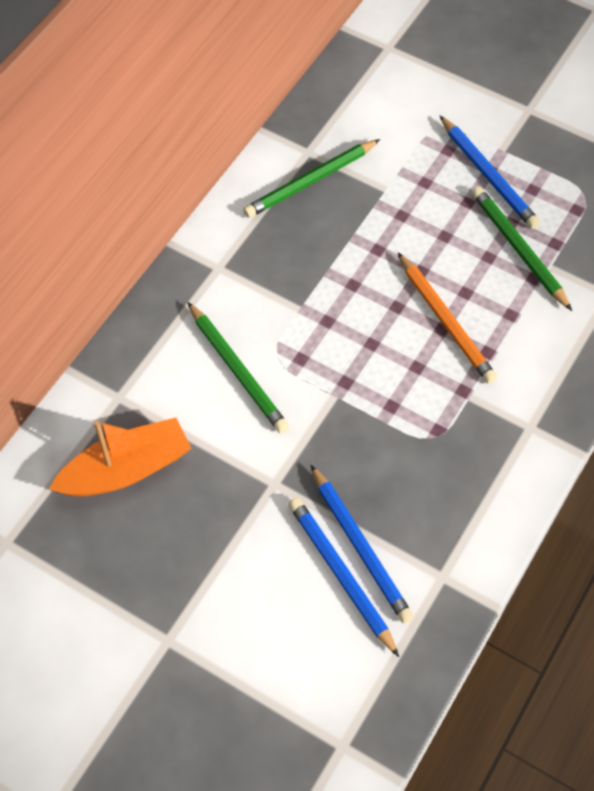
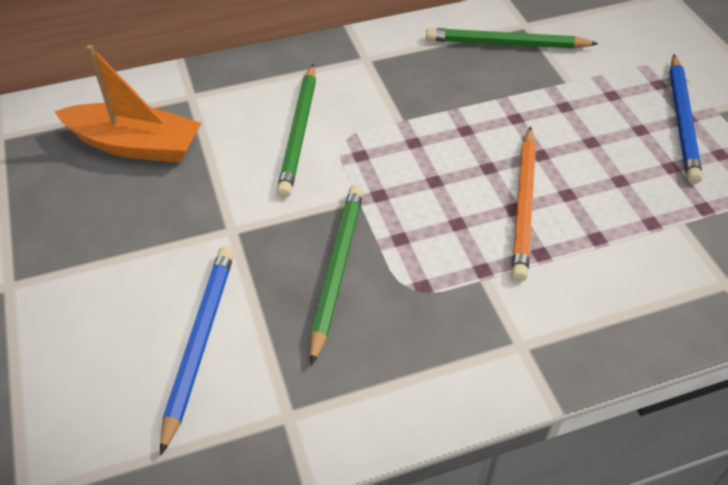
camera: 40 degrees right, 10 degrees down
(360, 547) = (243, 332): blue pencil -> none
(518, 249) = (658, 191): green pencil -> green pencil (337, 270)

